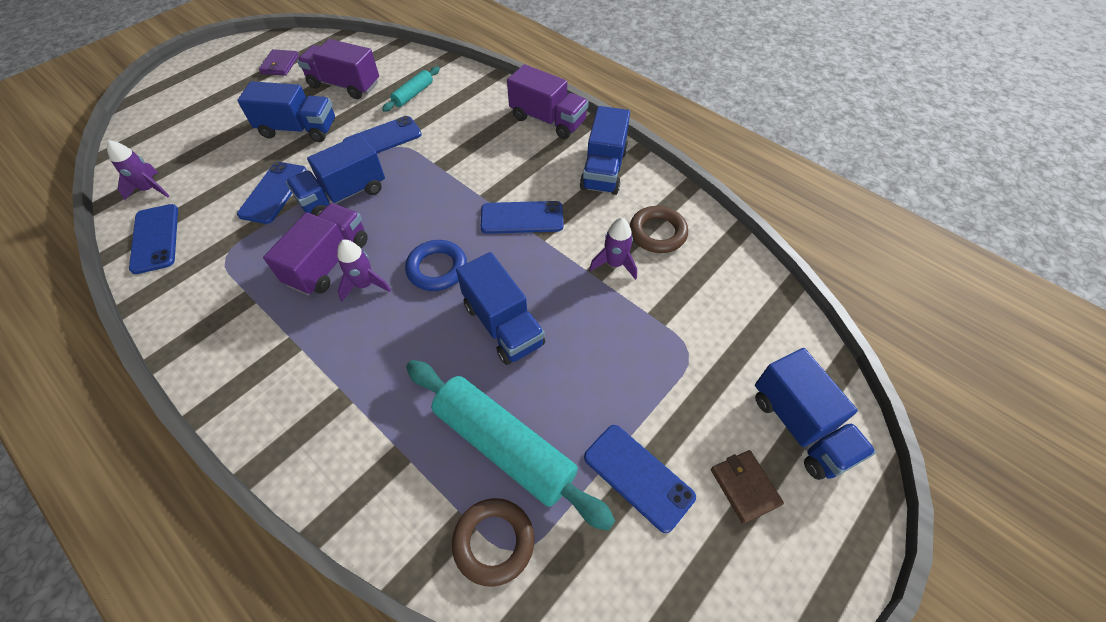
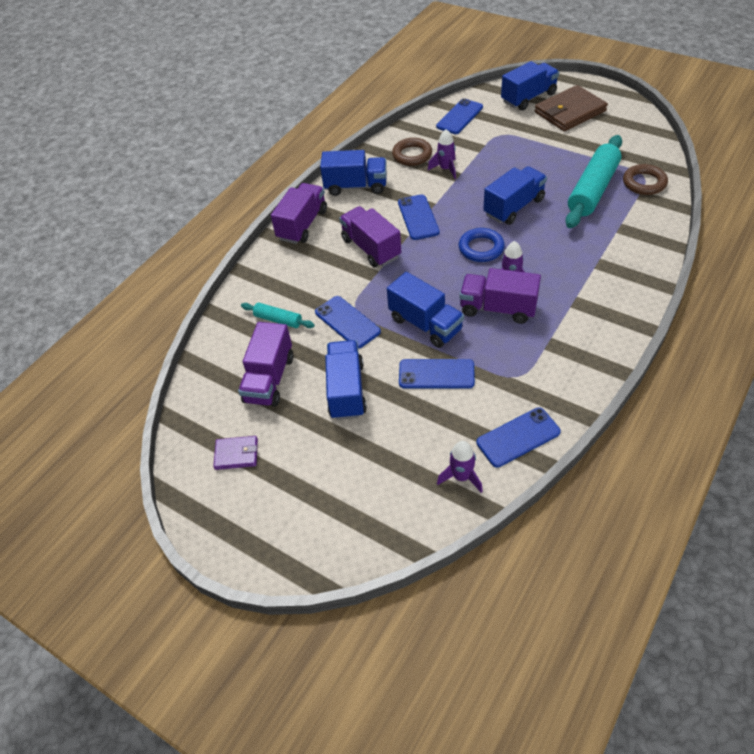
camera: 95 degrees left, 5 degrees down
(484, 169) = (371, 248): none -> purple truck
(638, 477) = (583, 143): blue phone -> blue phone (459, 117)
(744, 487) = (570, 112): brown wallet -> brown wallet, size x1.93

